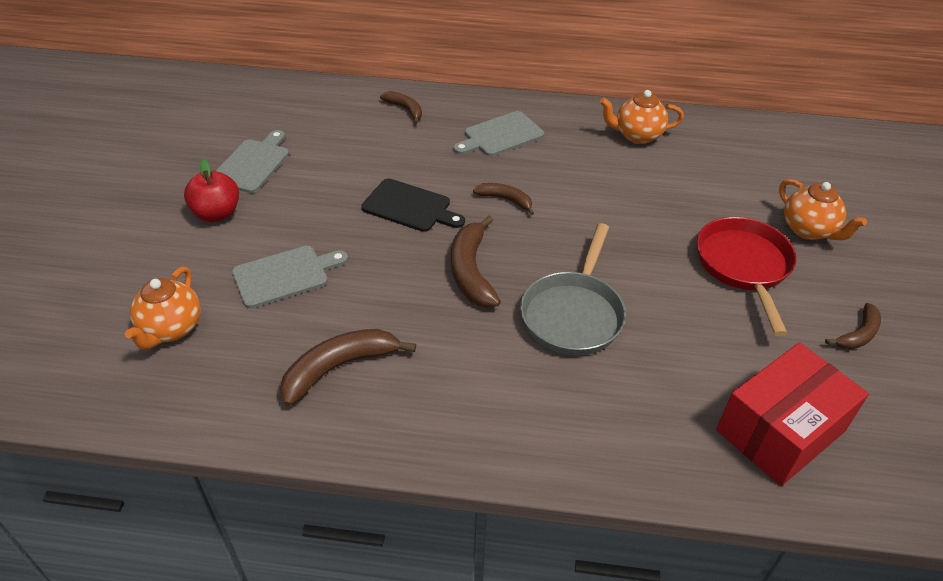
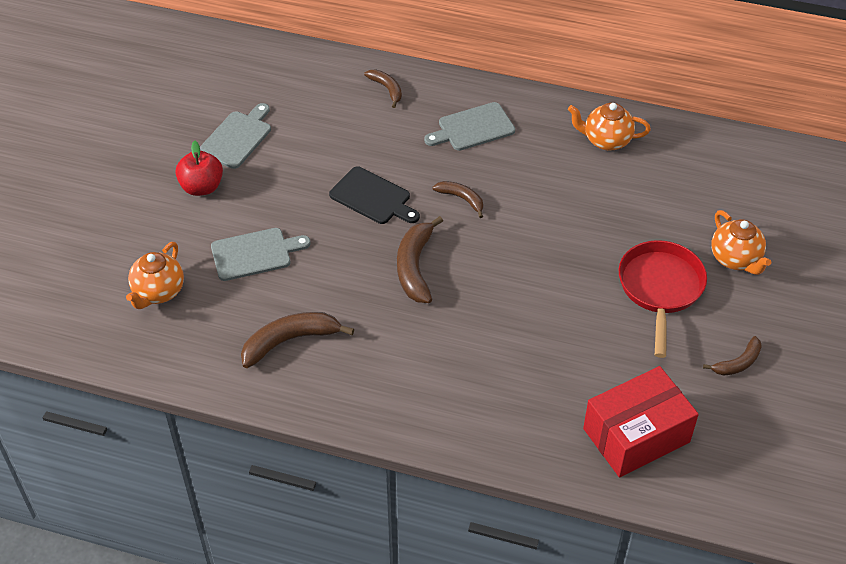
camera: 10 degrees right, 5 degrees up
(573, 314) = (494, 316): grey pan -> none

